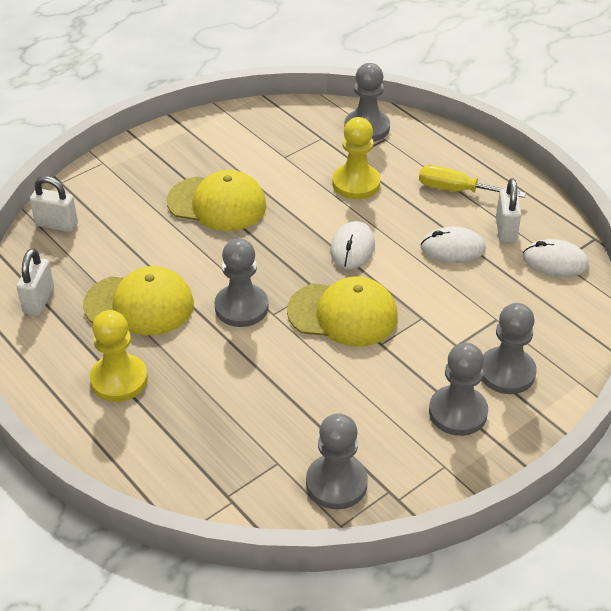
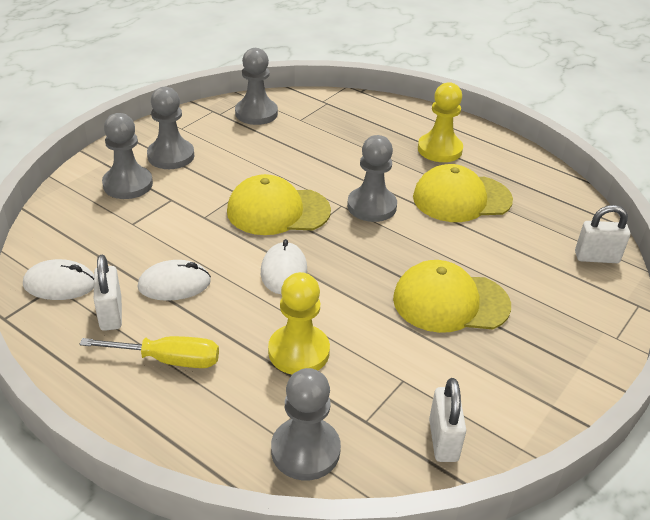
camera: 165 degrees right, 5 degrees down
(39, 301) = (548, 192): white padlock -> white padlock (443, 440)

